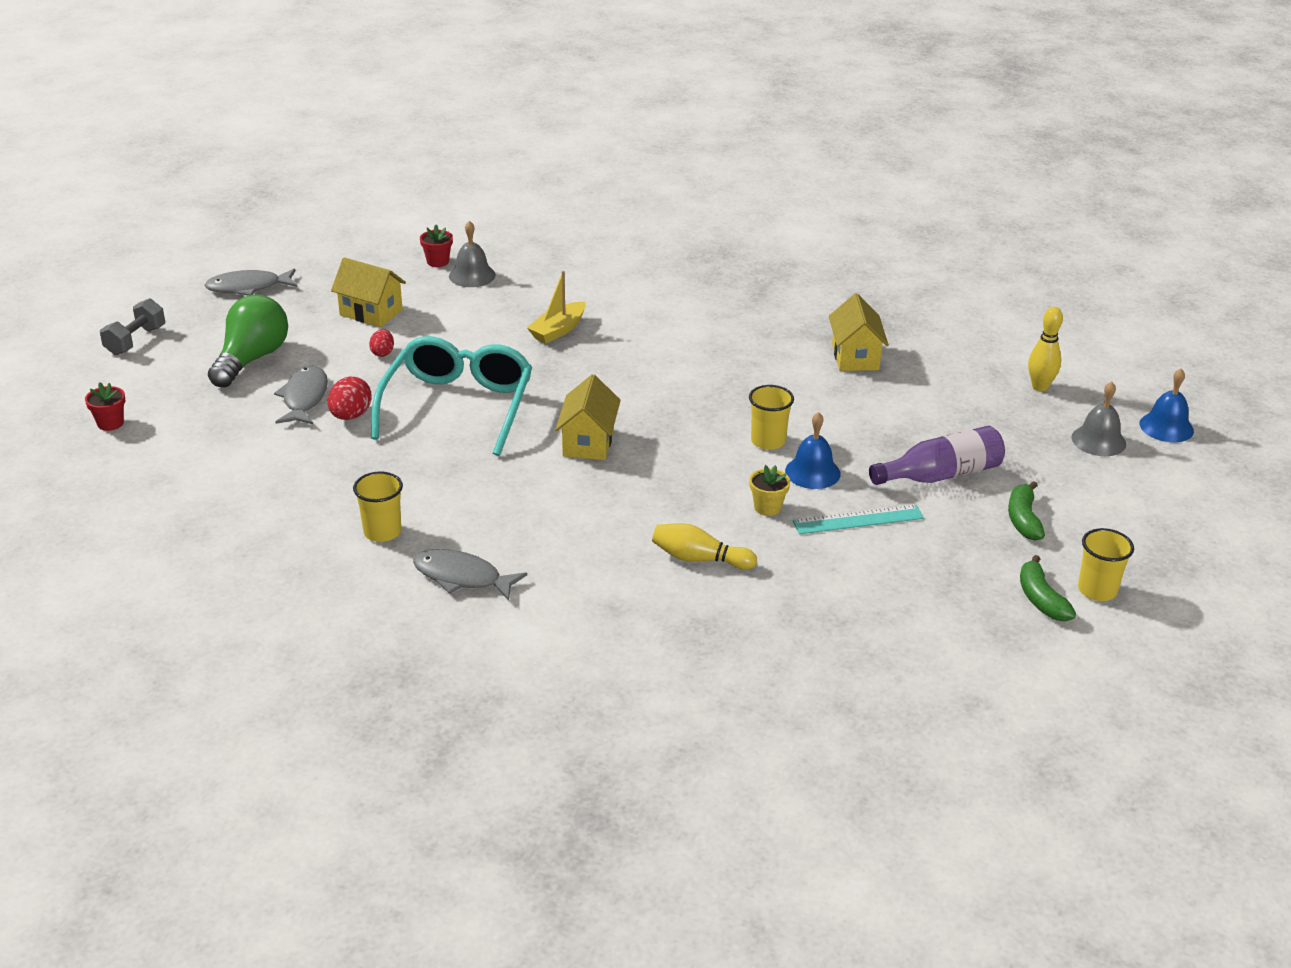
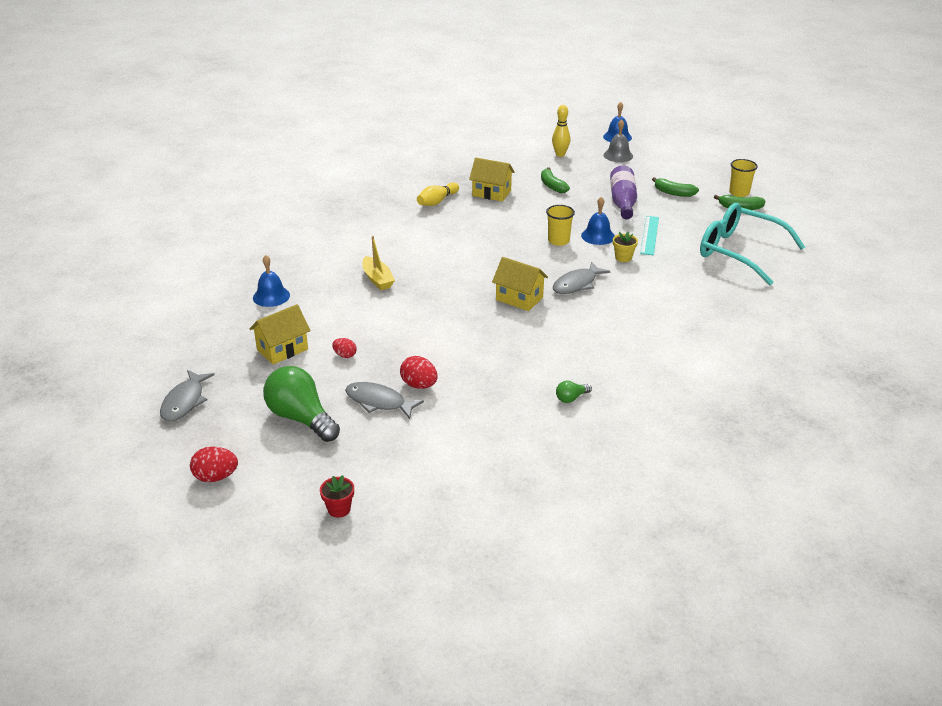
camera: 65 degrees left, 0 degrees up
(135, 341) = (216, 477): grey dumbbell -> red egg
(382, 532) = (571, 398): yellow cup -> green light bulb
(437, 262) = (236, 306): red flower pot -> none
(458, 406) = (441, 338): turquoise glasses -> turquoise glasses (739, 252)
(462, 577) = (637, 376): grey fish -> grey fish (577, 284)
(472, 275) = (271, 296): grey bell -> blue bell
(699, 559) = (660, 290): yellow bowling pin -> yellow bowling pin (437, 201)
(928, 401) = (552, 186): none -> green banana

